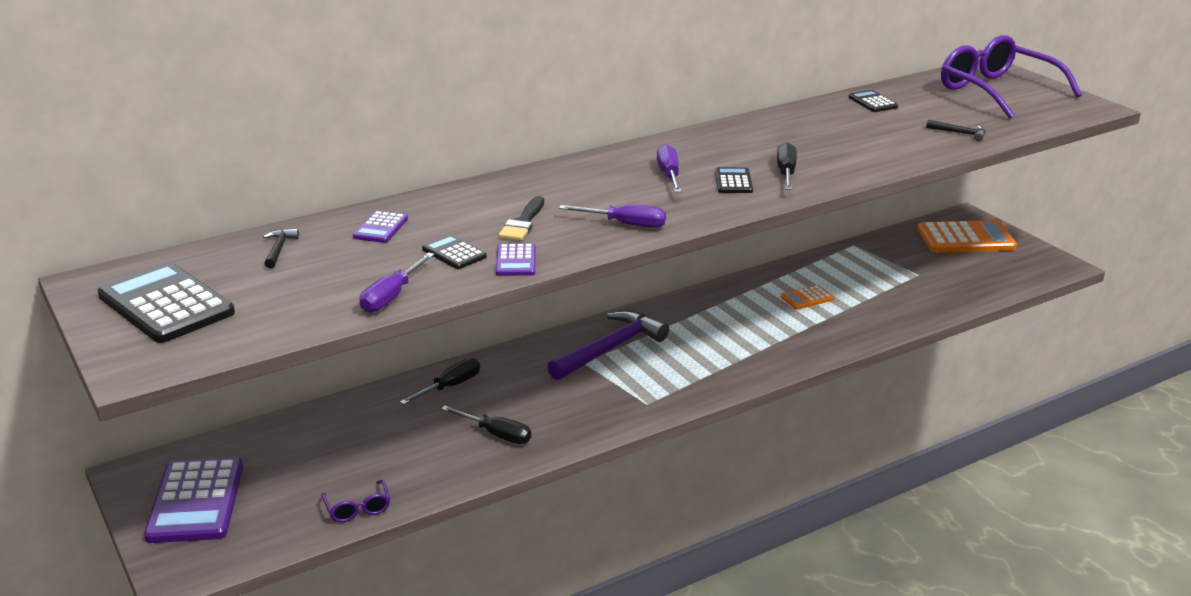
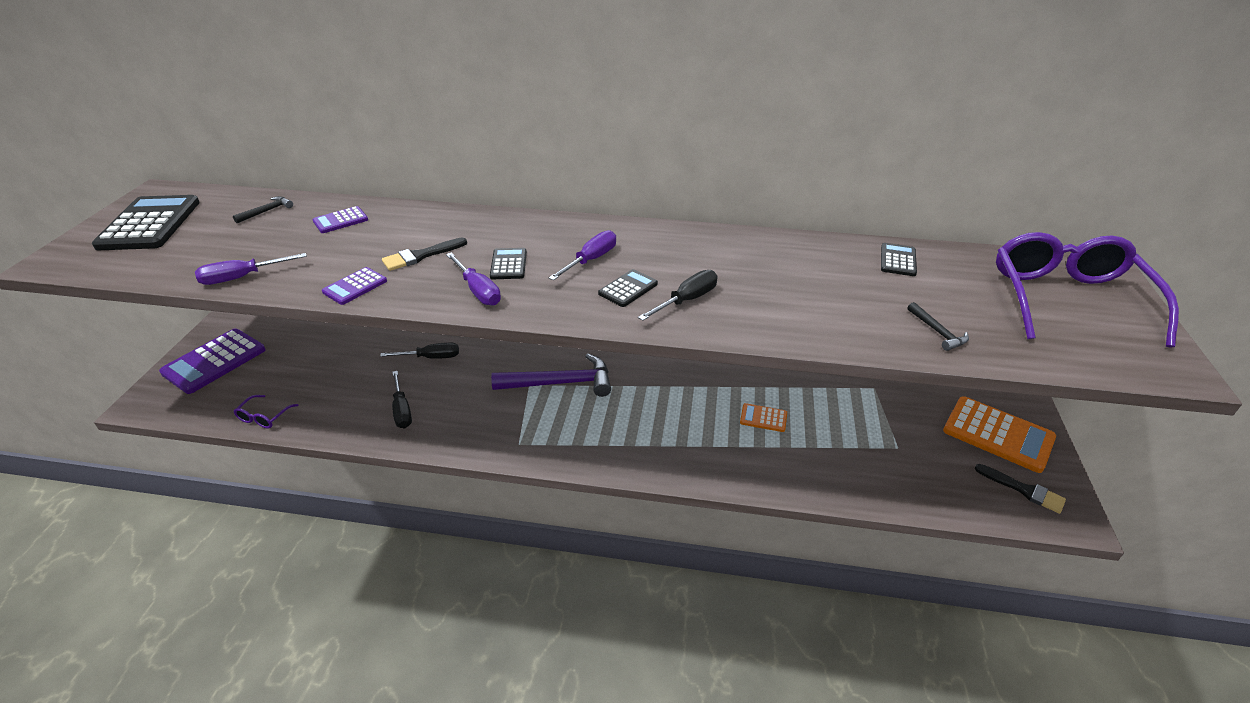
camera: 40 degrees right, 10 degrees up
(454, 253) = (337, 261): black calculator -> black calculator (508, 264)
(1019, 263) = (1024, 490): none -> black brush

